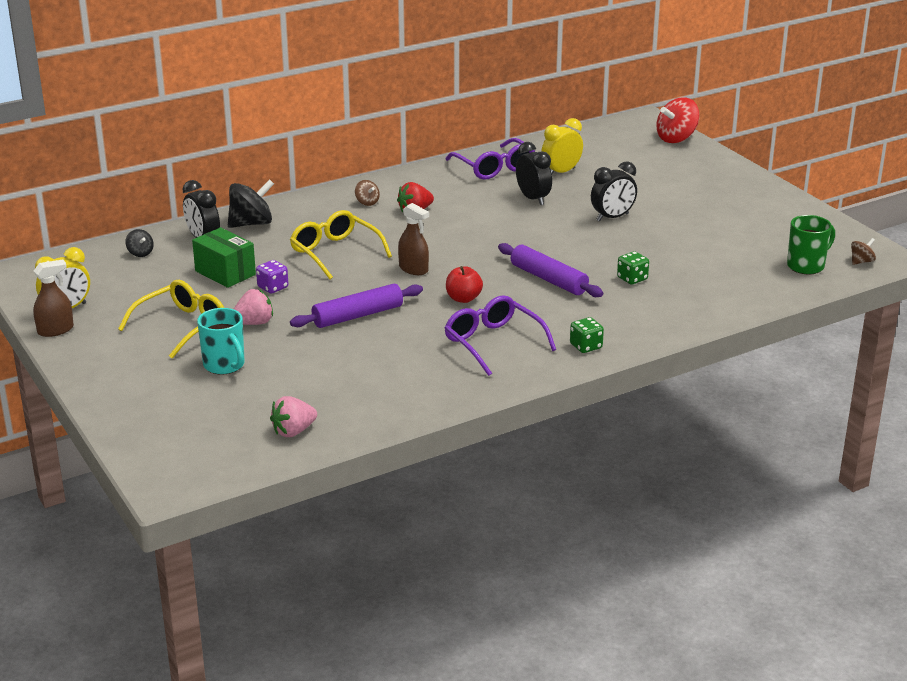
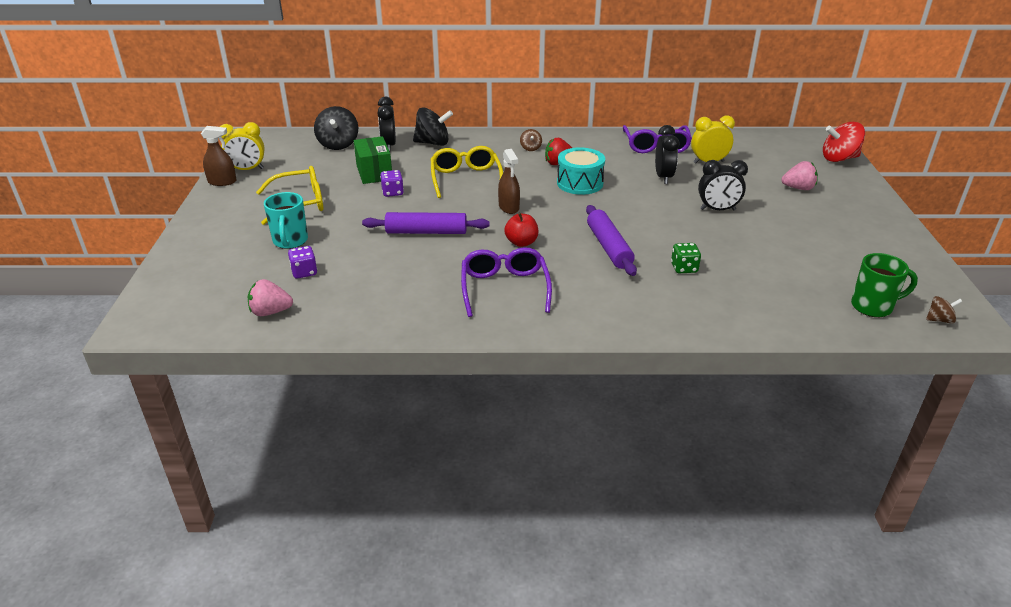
camera: 30 degrees right, 5 degrees up
(140, 253) = (338, 144): black spinning top -> black spinning top, size x1.97
(254, 323) = (348, 215): pink strawberry -> pink strawberry (798, 188)
(280, 388) = (304, 272): none -> purple dice
(458, 226) = (580, 183): none -> turquoise drum
(586, 346) = (580, 318): green dice -> none

